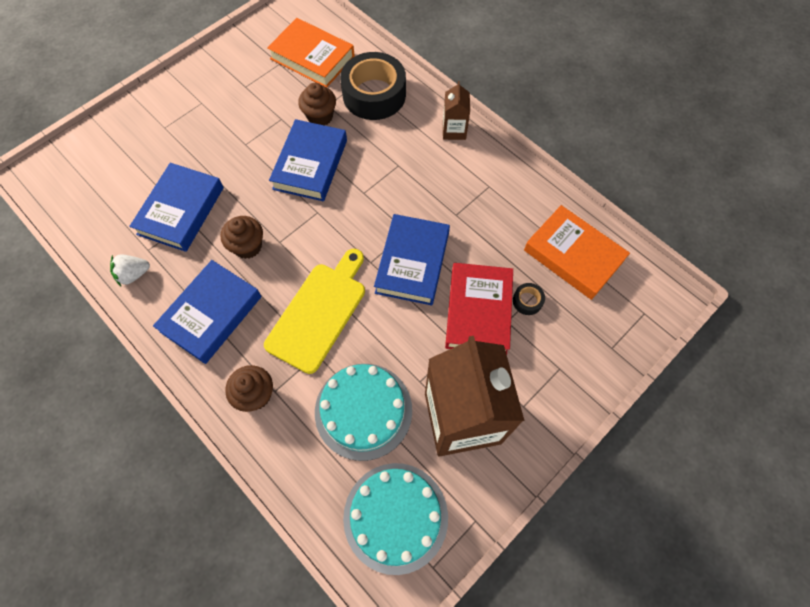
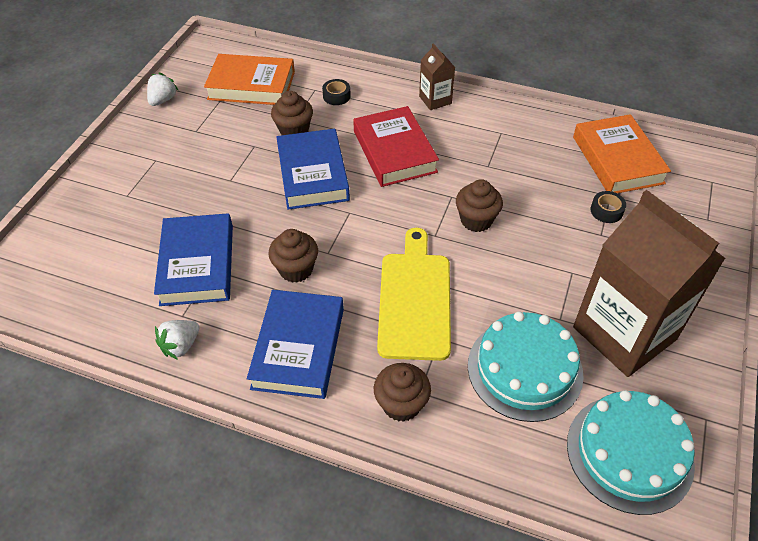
camera: 25 degrees left, 15 degrees down
(237, 46) = (163, 100): none -> white strawberry
(374, 95) = (336, 96): black tape -> black tape, size x0.40
(412, 262) = (476, 220): blue book -> brown cupcake
(478, 311) = (569, 236): red book -> red book (394, 151)
(573, 255) = (617, 160): orange book -> orange book turned 60 degrees clockwise

